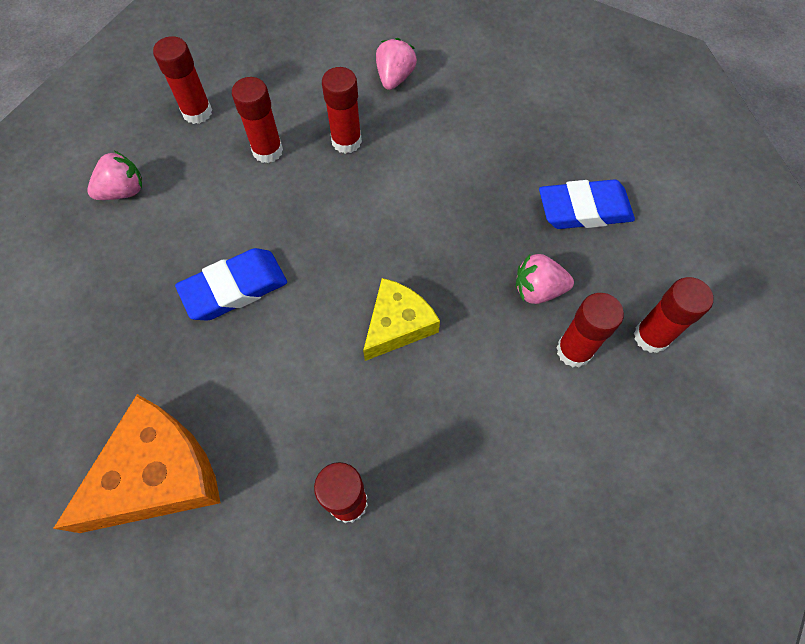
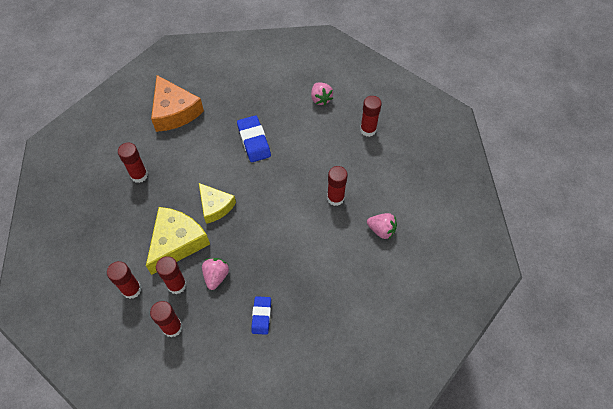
camera: 100 degrees right, 5 degrees down
(267, 151) = (335, 160): red glue stick -> red glue stick (132, 290)
(490, 374) = (177, 242): none -> yellow cheese
(584, 209) = (261, 316): blue eraser -> blue eraser, size x0.64

